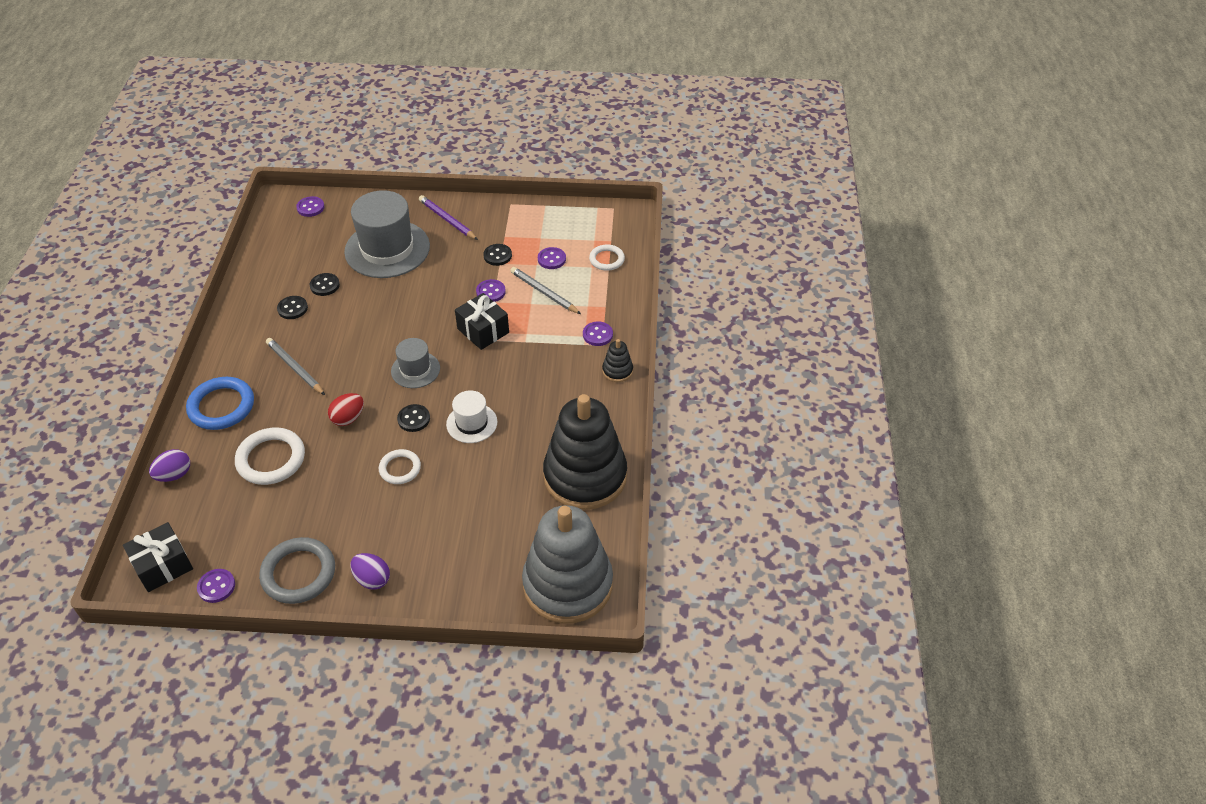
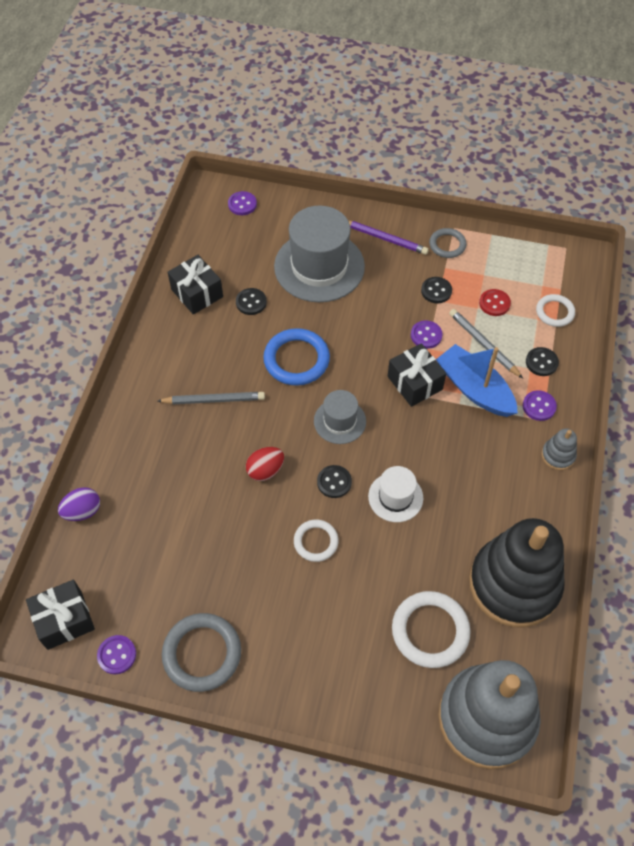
camera: 10 degrees right, 10 degrees up
(221, 406) = (135, 435): blue ring -> blue ring (296, 359)
(271, 459) = (182, 508): white ring -> white ring (430, 631)
(272, 284) = (197, 293): none -> black gift
(292, 308) = (216, 326): black button -> black button (541, 362)
(295, 368) = (214, 400): grey pencil -> grey pencil turned 120 degrees clockwise
(372, 579) = (278, 674): purple egg -> none
(447, 220) = (385, 238): purple pencil -> purple pencil turned 150 degrees clockwise
(505, 218) = (447, 245): none -> grey ring
(538, 328) = (474, 389): none -> blue boat
(551, 259) = (494, 303): purple button -> red button
(617, 371) = (558, 455): black stacking toy -> grey stacking toy

